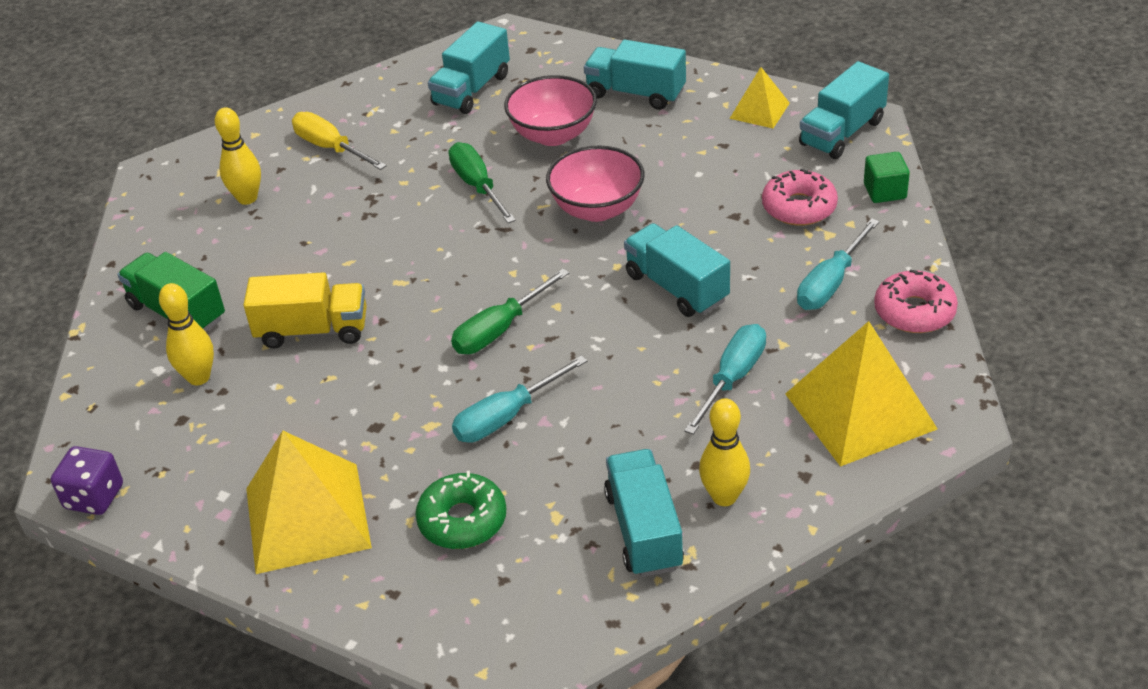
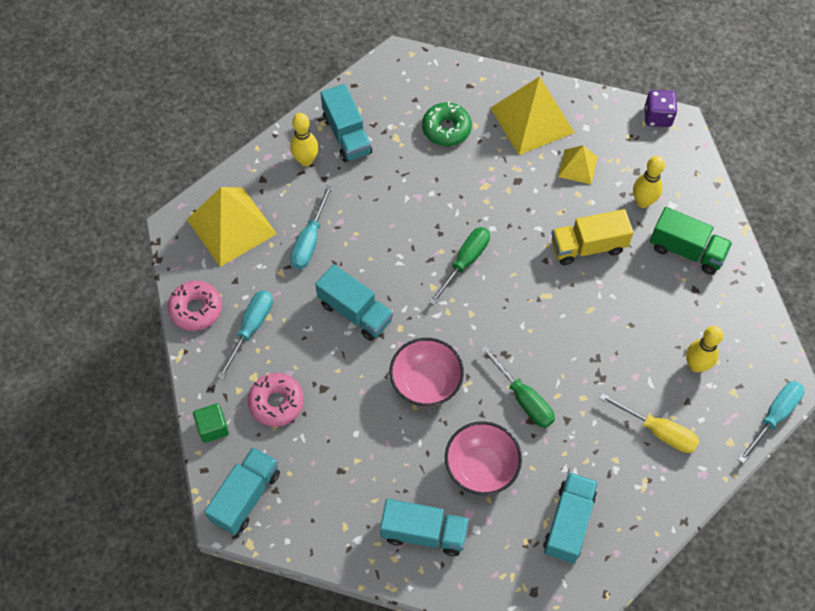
camera: 165 degrees right, 20 degrees up
(506, 417) = (441, 197): turquoise screwdriver -> turquoise screwdriver (774, 416)
(759, 110) = (315, 520): yellow pyramid -> yellow pyramid (577, 166)

